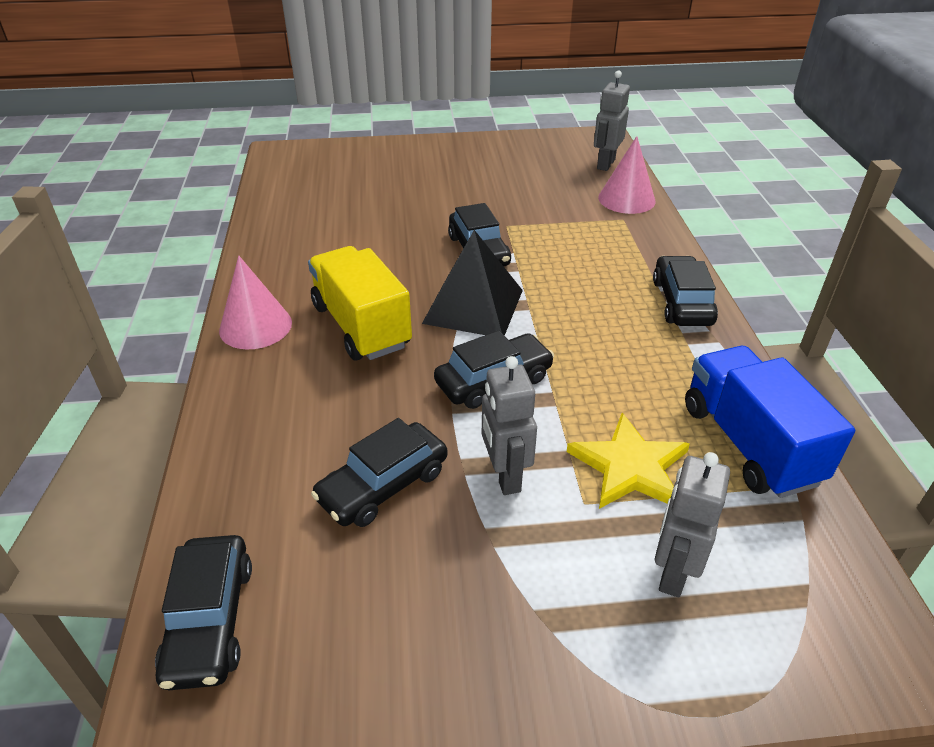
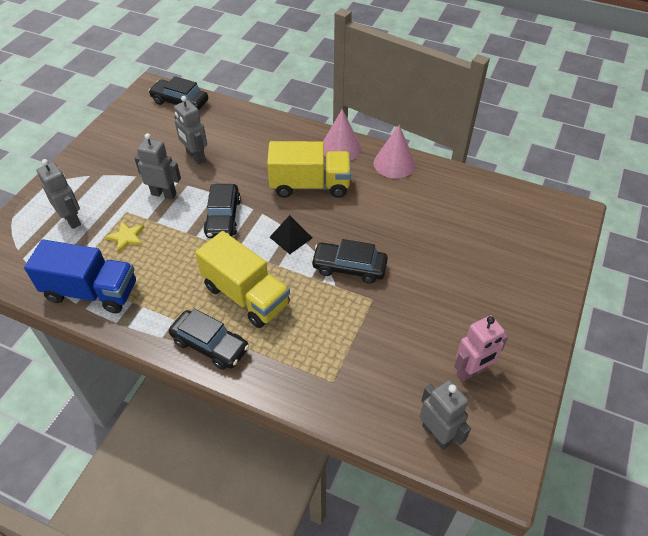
camera: 120 degrees right, 10 degrees up
(383, 485) = (195, 157): black car -> grey robot
(473, 306) = (291, 237): black pyramid -> black pyramid, size x0.56
(529, 163) = (471, 371): none -> pink robot
(594, 304) = (246, 295): none -> yellow truck
(626, 199) = (361, 406): pink cone -> pink cone (394, 163)
(629, 466) = (126, 237): yellow star -> yellow star, size x0.60

